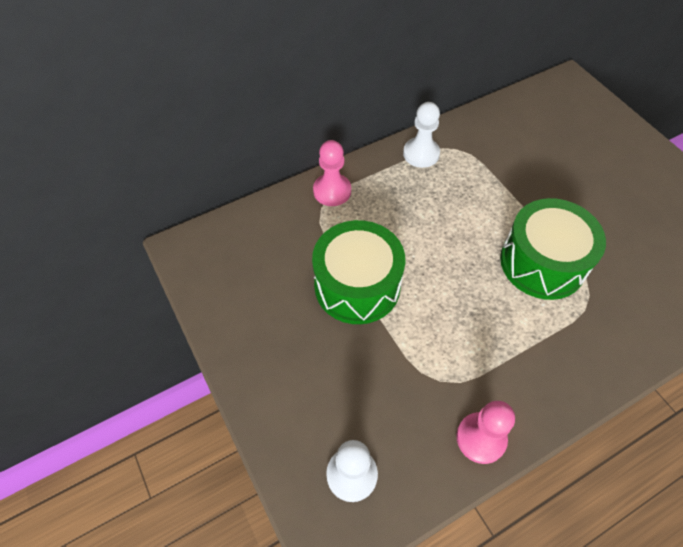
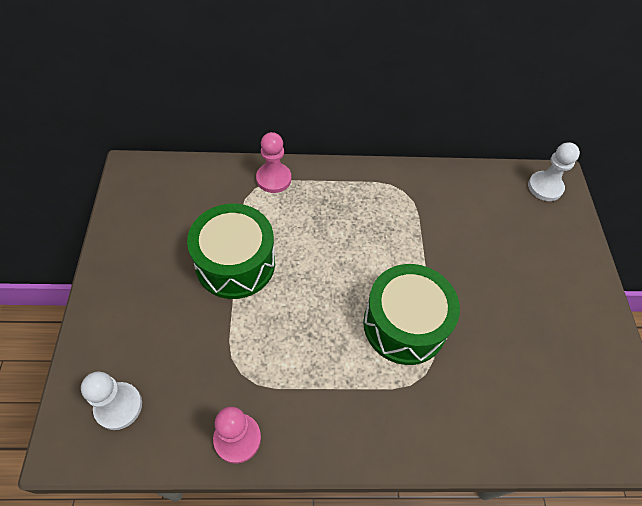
camera: 25 degrees right, 0 degrees up
(421, 154) = (370, 182): white pawn -> white pawn (545, 187)

